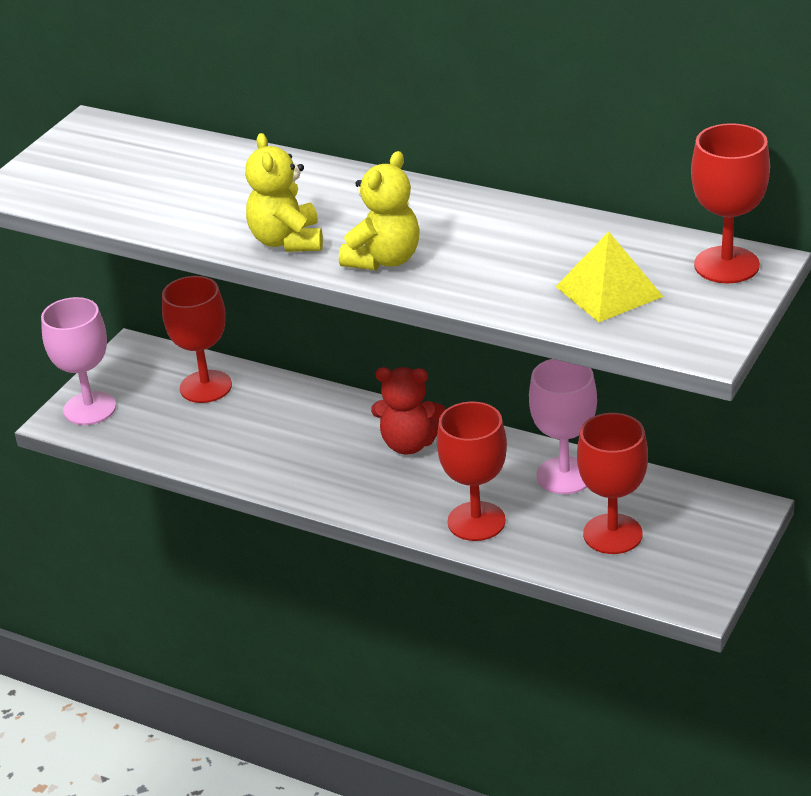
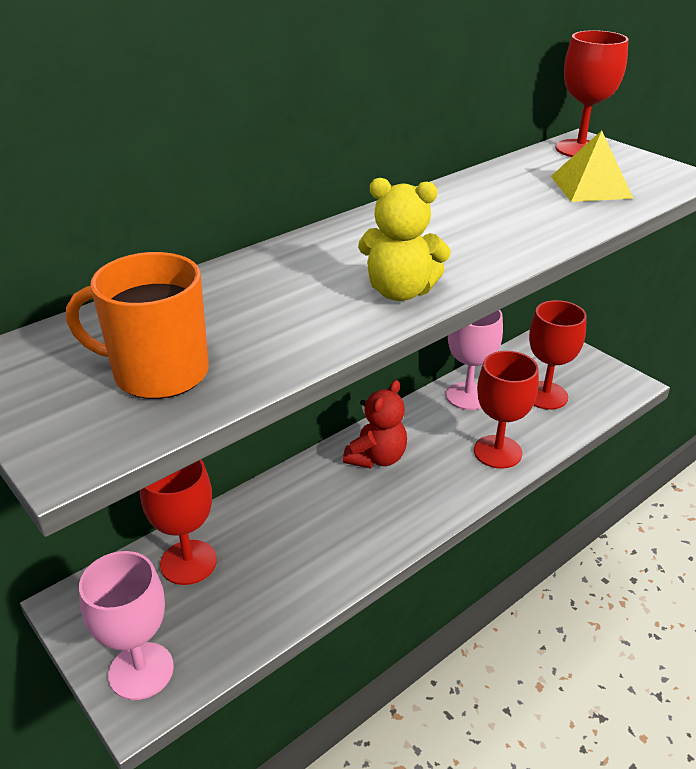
camera: 70 degrees left, 0 degrees up
(110, 184) = (158, 373): none -> orange mug
(384, 260) = (476, 254): yellow teddy bear -> none

